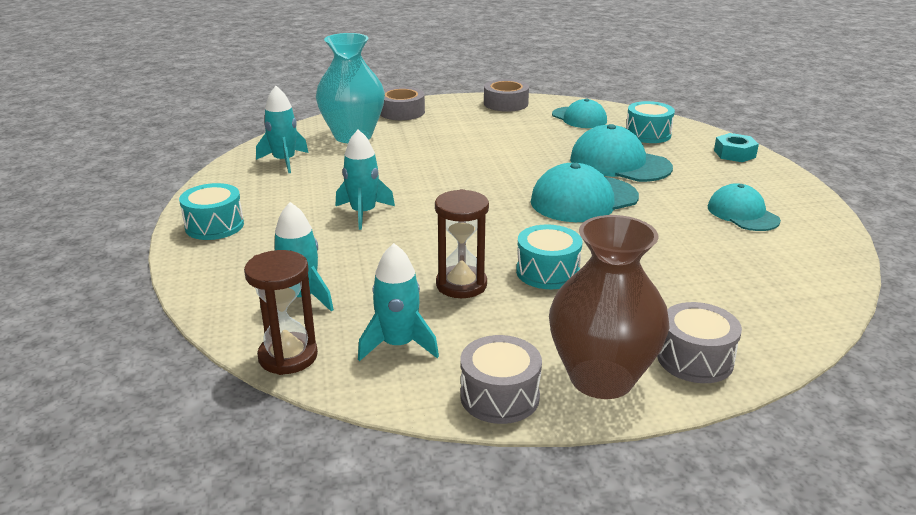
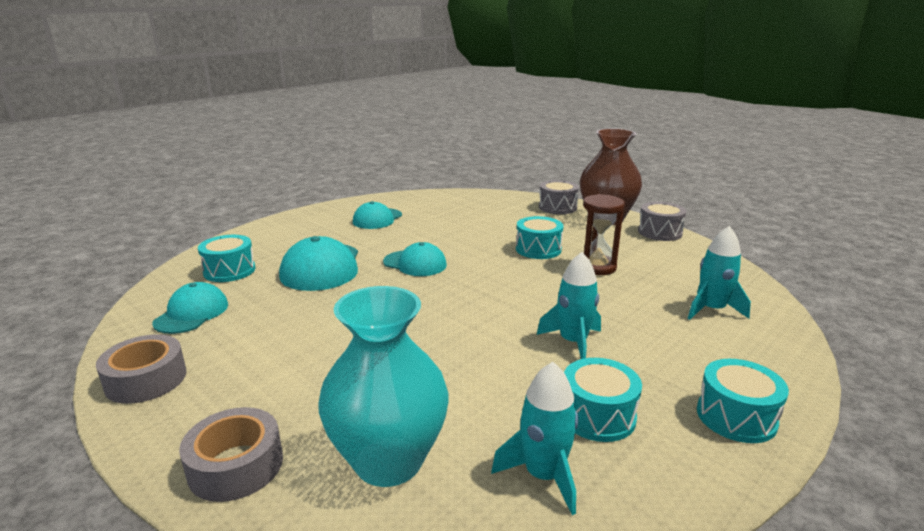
camera: 125 degrees left, 5 degrees down
(288, 356) = (753, 287): brown hourglass -> none
(291, 189) = (597, 415): none -> turquoise drum
(398, 345) = (680, 263): turquoise rocket -> none
(583, 199) = (415, 263): turquoise cap -> turquoise cap, size x0.65
(734, 154) = (259, 234): turquoise nut -> none

